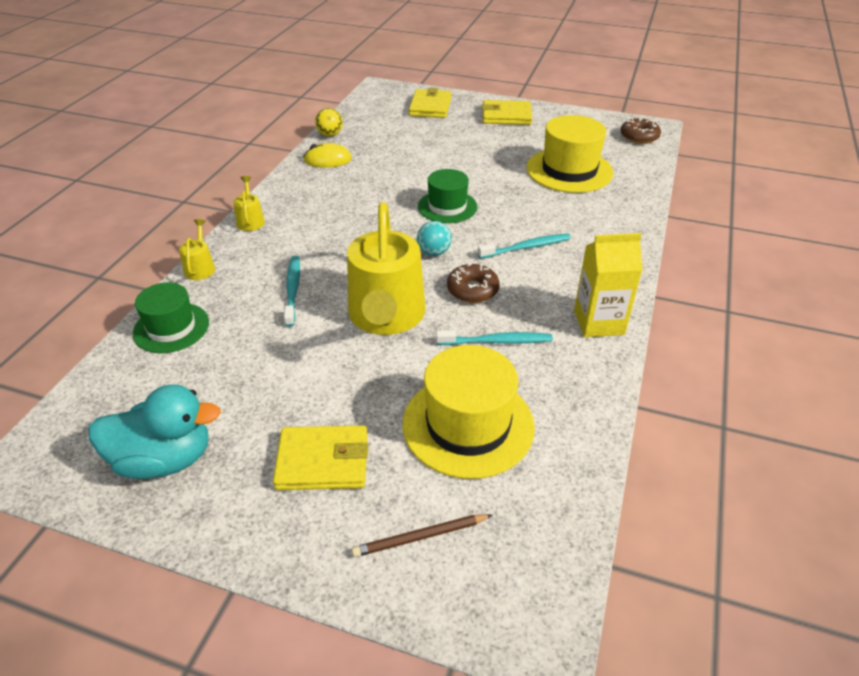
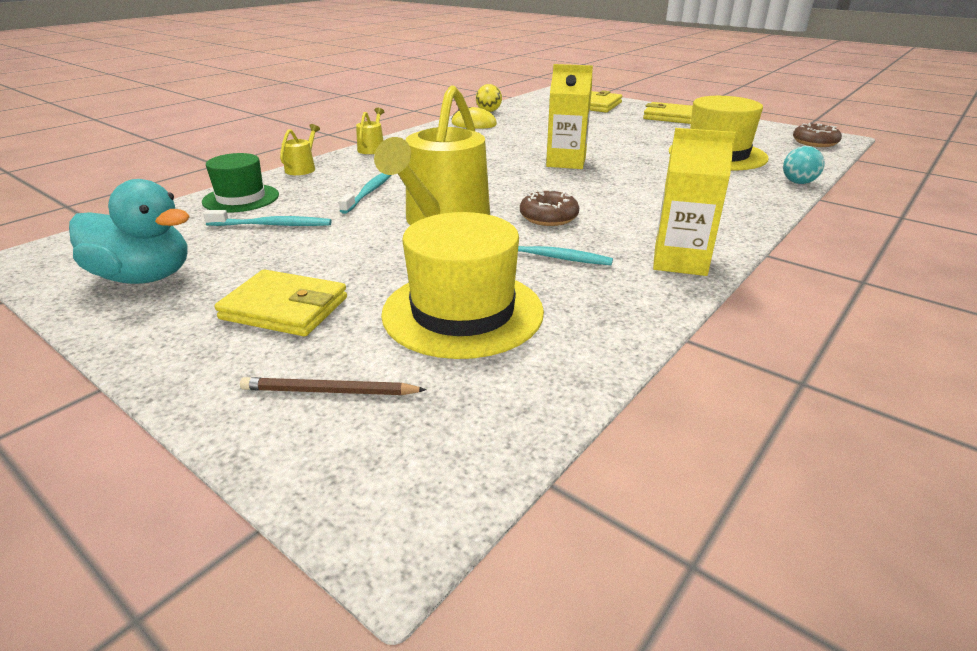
camera: 20 degrees right, 10 degrees down
(434, 252) = (528, 188): turquoise ball -> turquoise ball (798, 183)
(447, 206) = (566, 162): green hat -> yellow carton
(527, 247) = (631, 197): turquoise toothbrush -> turquoise toothbrush (272, 225)

